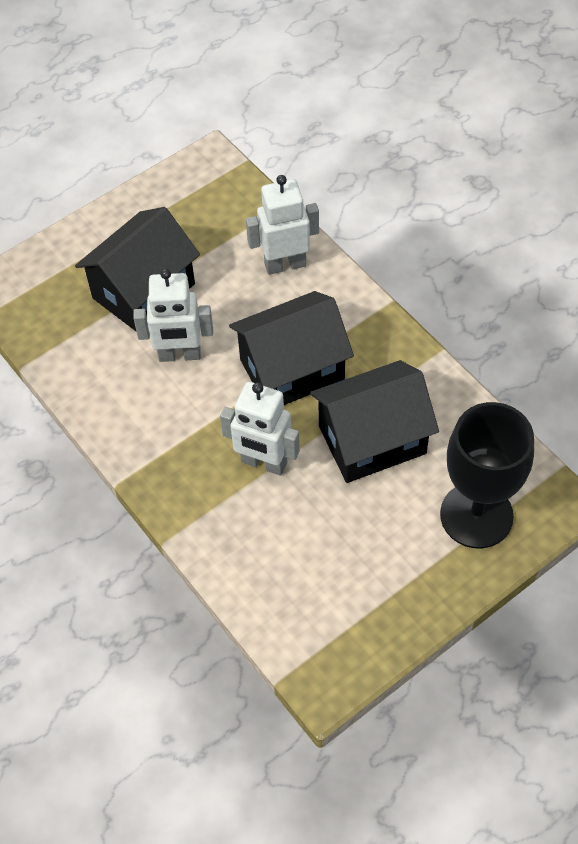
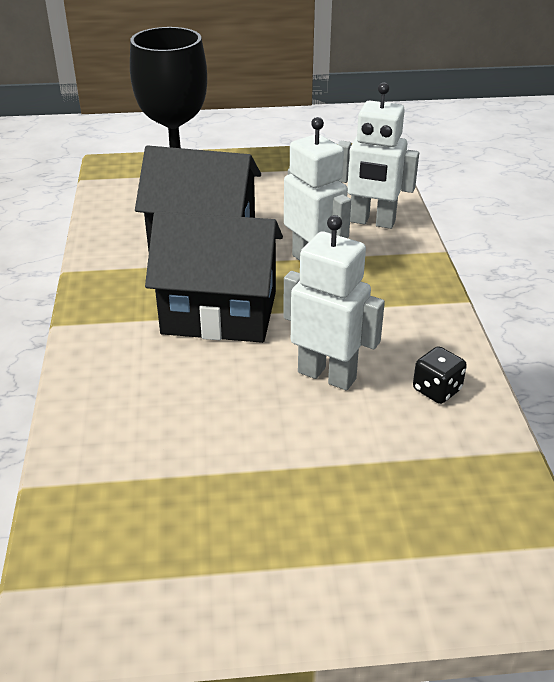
camera: 150 degrees left, 20 degrees down
(102, 380) = (436, 390): none -> black dice
(143, 291) = (320, 465): black house -> none
(285, 264) = (119, 411): white robot -> white robot (372, 222)

